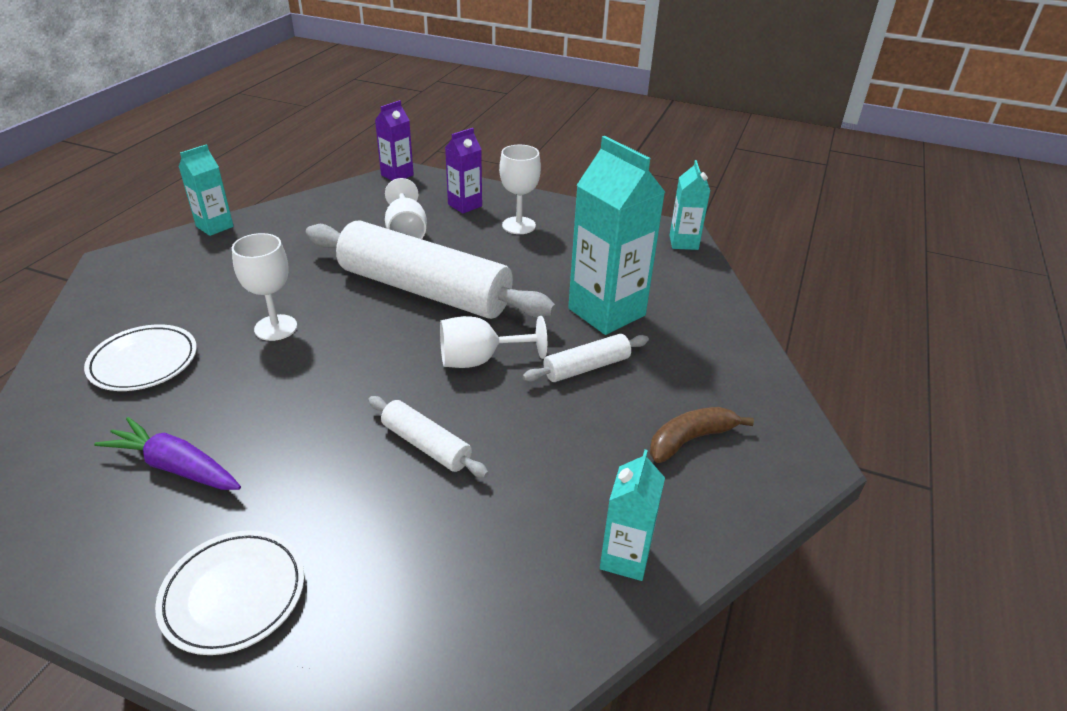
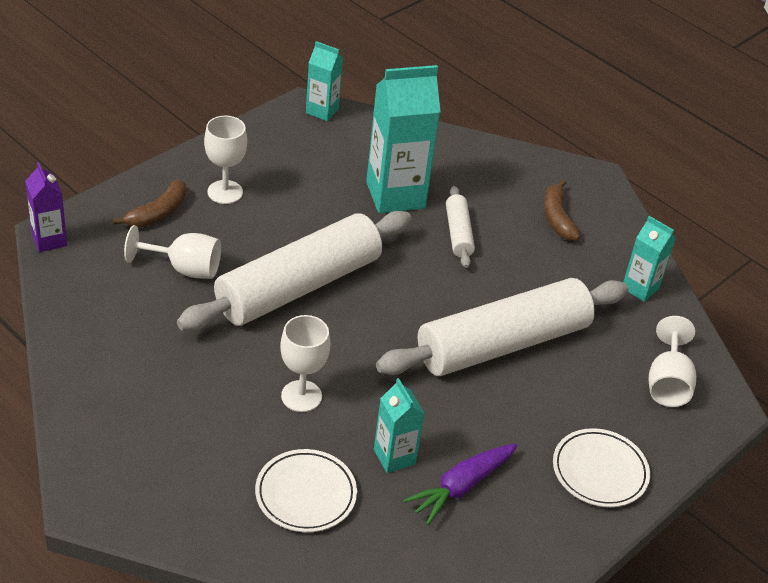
camera: 70 degrees left, 5 degrees up
(215, 226) = (66, 409): turquoise carton -> turquoise carton (394, 457)
(426, 445) = (502, 344): white rolling pin -> white rolling pin, size x2.25
(465, 205) = (158, 213): purple carton -> brown banana
(479, 360) = (418, 285): white goblet -> white goblet (667, 383)

